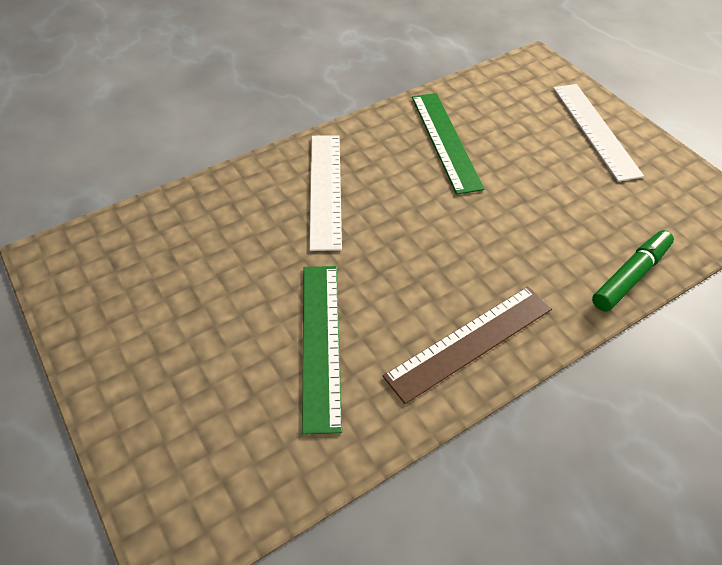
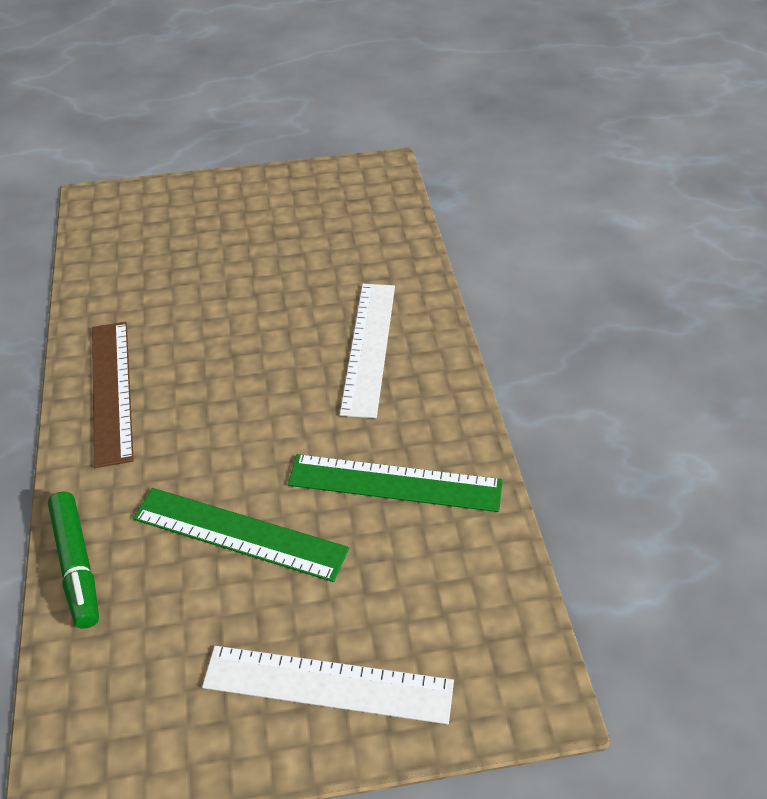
camera: 115 degrees right, 5 degrees down
(321, 343) = (185, 296): green ruler -> green ruler (239, 534)
(325, 189) = (368, 347): white ruler -> white ruler turned 75 degrees clockwise

